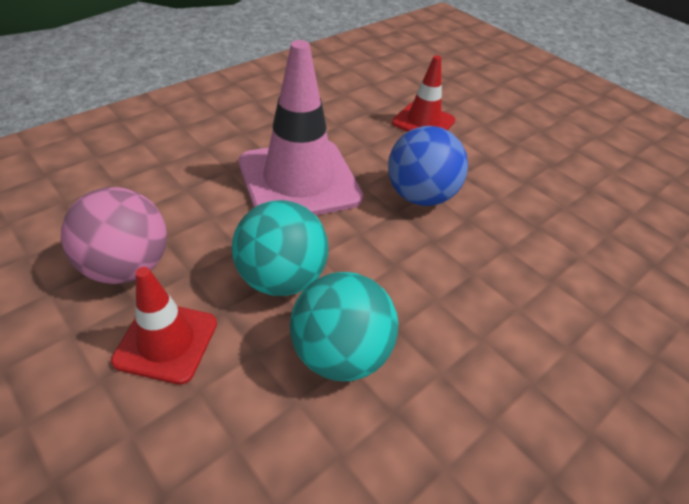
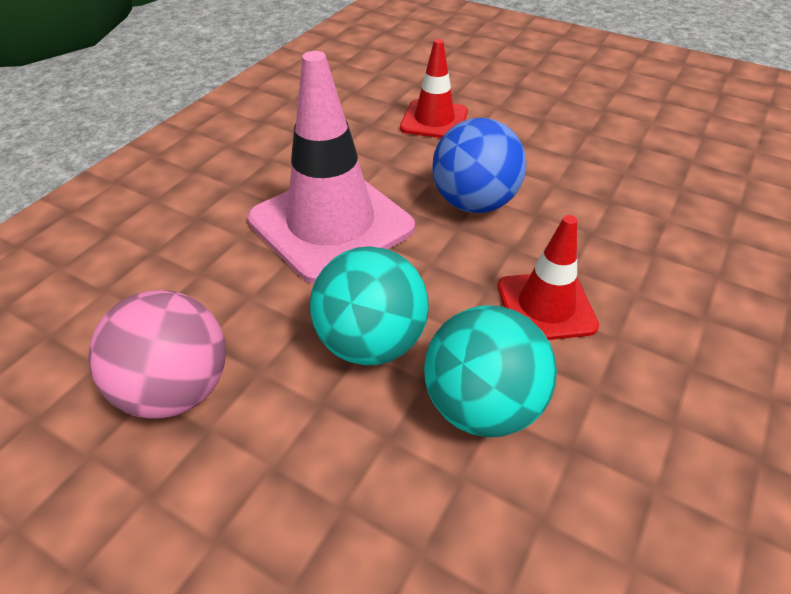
camera: 15 degrees left, 0 degrees up
(166, 342) = (274, 462): red traffic cone -> red traffic cone (546, 306)

